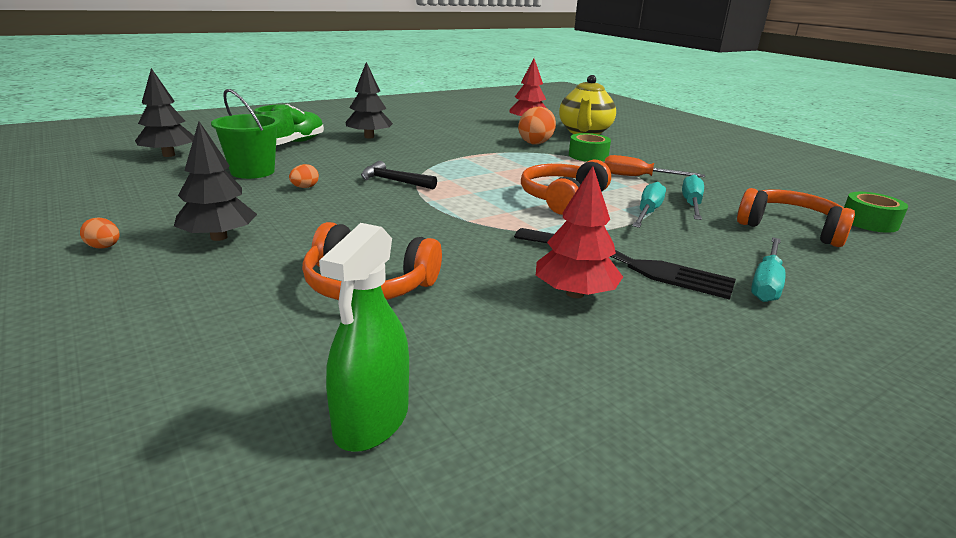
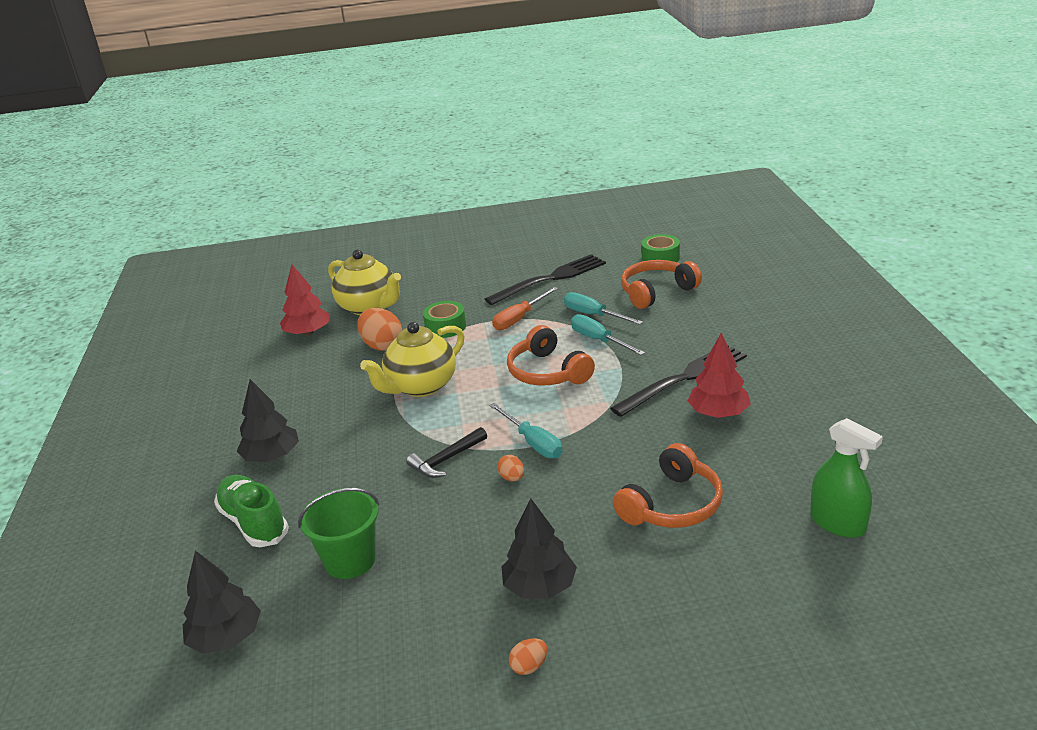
camera: 60 degrees left, 5 degrees up
(305, 187) = (430, 523): orange egg -> orange egg (512, 478)
(492, 160) = (421, 386): none -> yellow teapot
(727, 179) = (550, 279): none -> black fork
(766, 283) = (731, 335): turquoise screwdriver -> turquoise screwdriver (532, 442)

